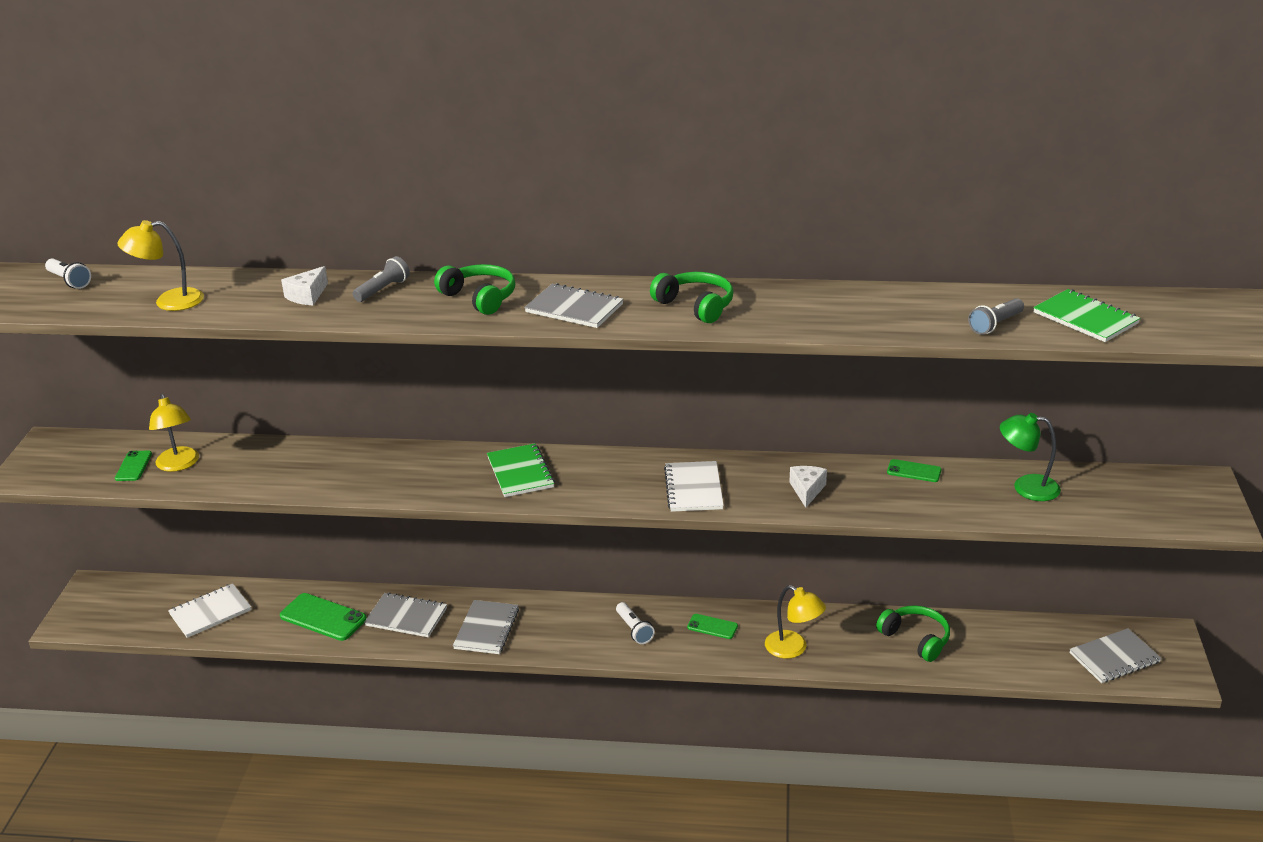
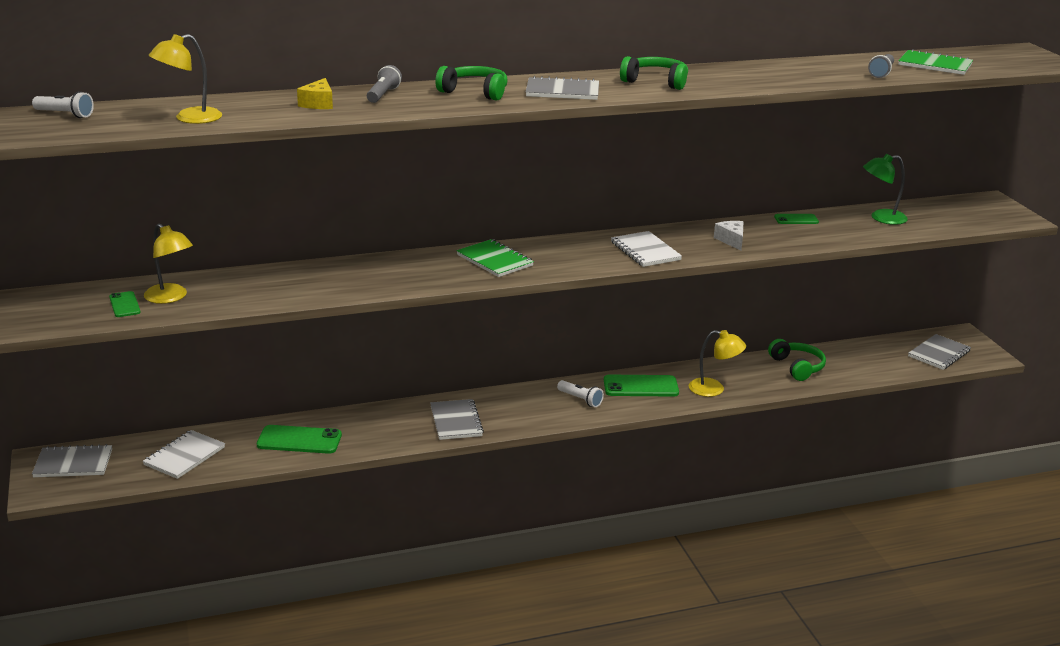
camera: 25 degrees left, 5 degrees down
(307, 295) = (318, 103): white cheese -> yellow cheese
(406, 617) = (377, 426): grey notebook -> grey notebook (73, 463)
(712, 627) = (640, 386): green phone -> green phone, size x1.78
(916, 639) = (797, 367): green headphones -> green headphones turned 45 degrees clockwise

